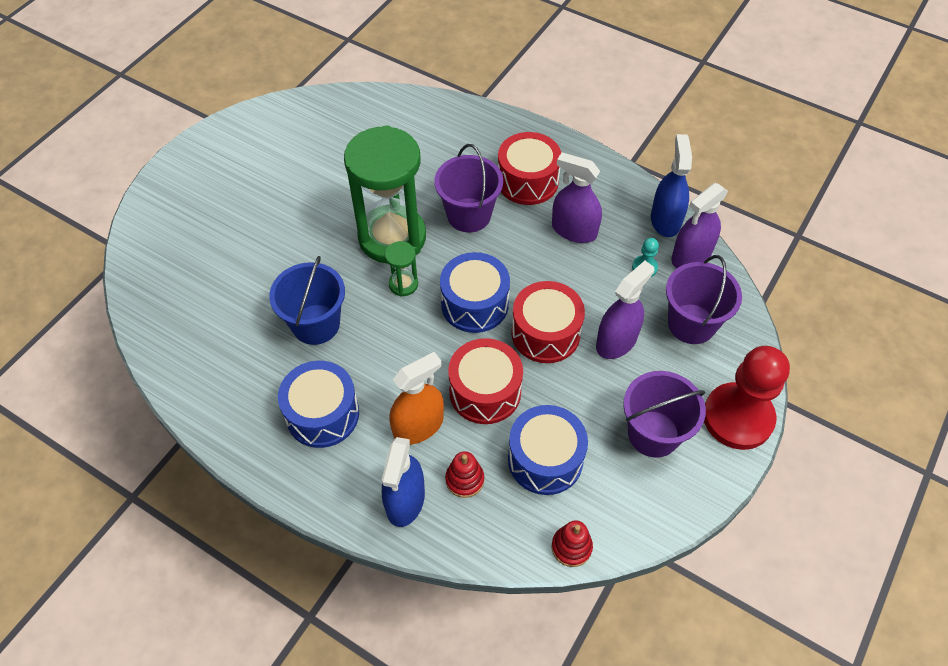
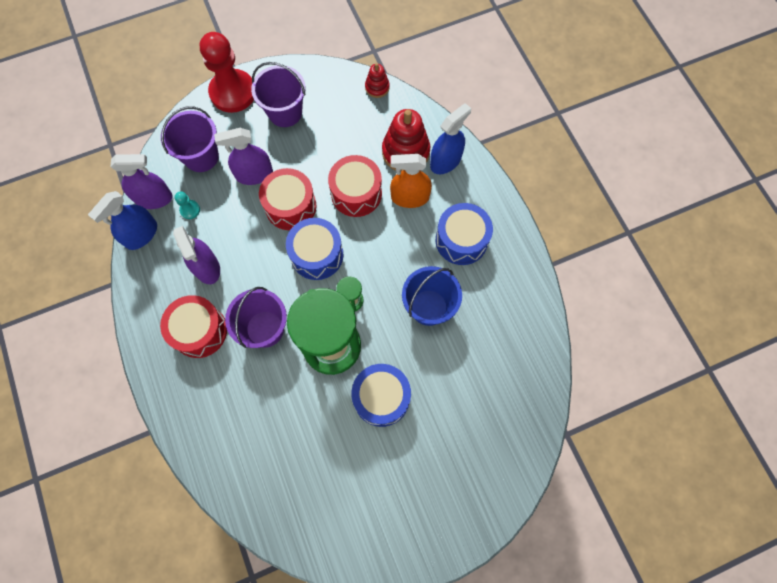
camera: 145 degrees left, 15 degrees up
(464, 479) = (405, 152): red stacking toy -> red stacking toy, size x1.88
(545, 459) = (354, 135): blue drum -> blue drum (381, 397)

